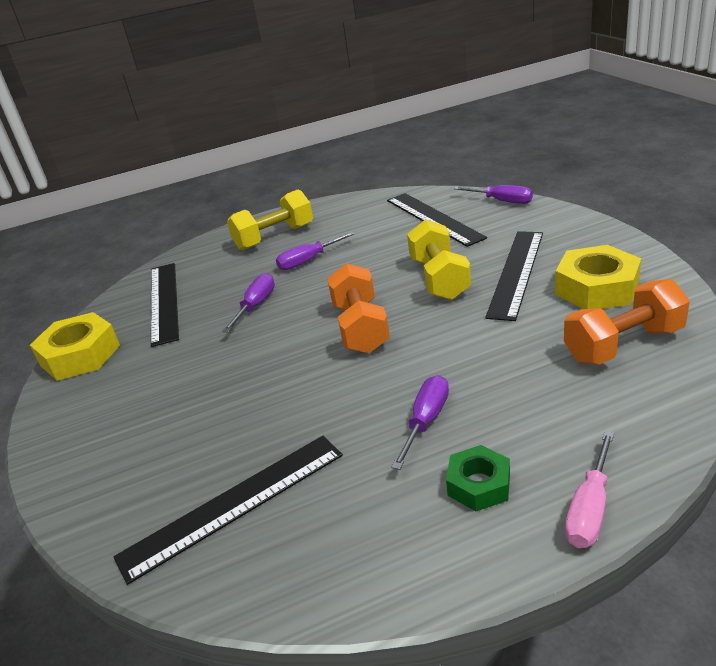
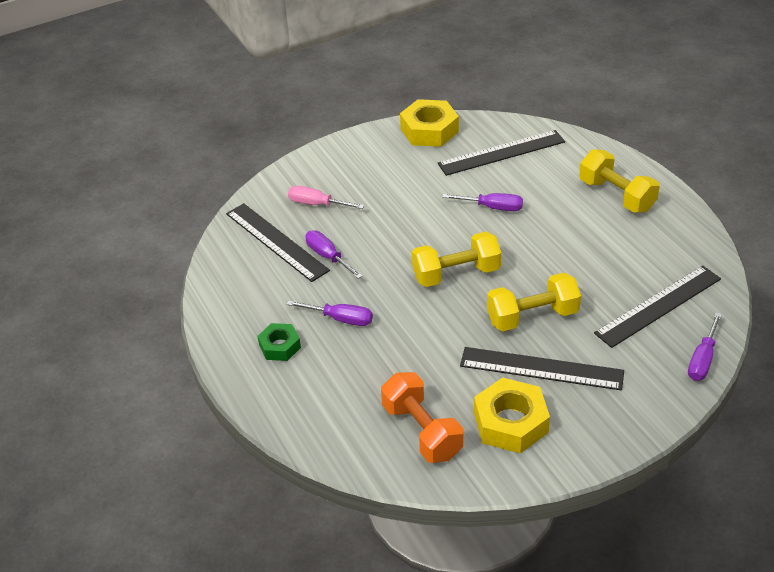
camera: 80 degrees right, 10 degrees up
(309, 260) = (569, 226): purple screwdriver -> purple screwdriver (328, 257)
(360, 327) = (456, 274): orange dumbbell -> yellow dumbbell
(590, 508) = (255, 396): pink screwdriver -> pink screwdriver (317, 204)

